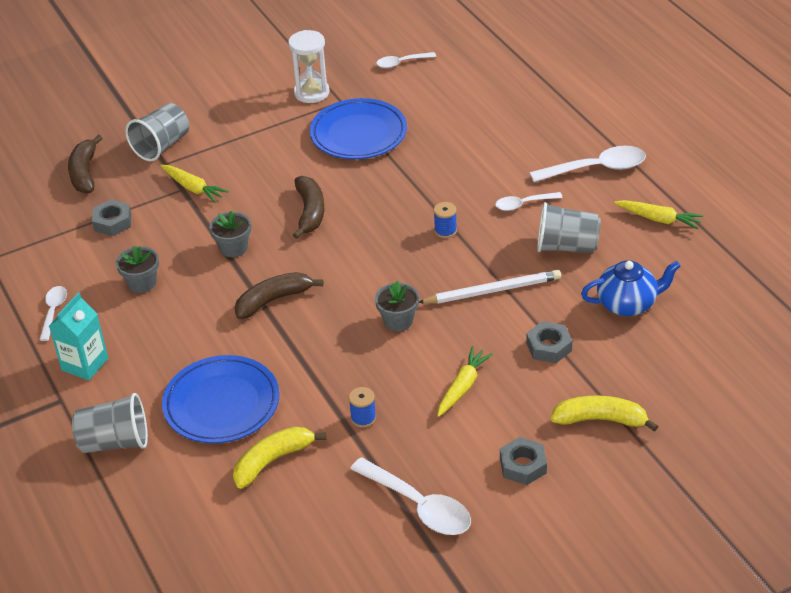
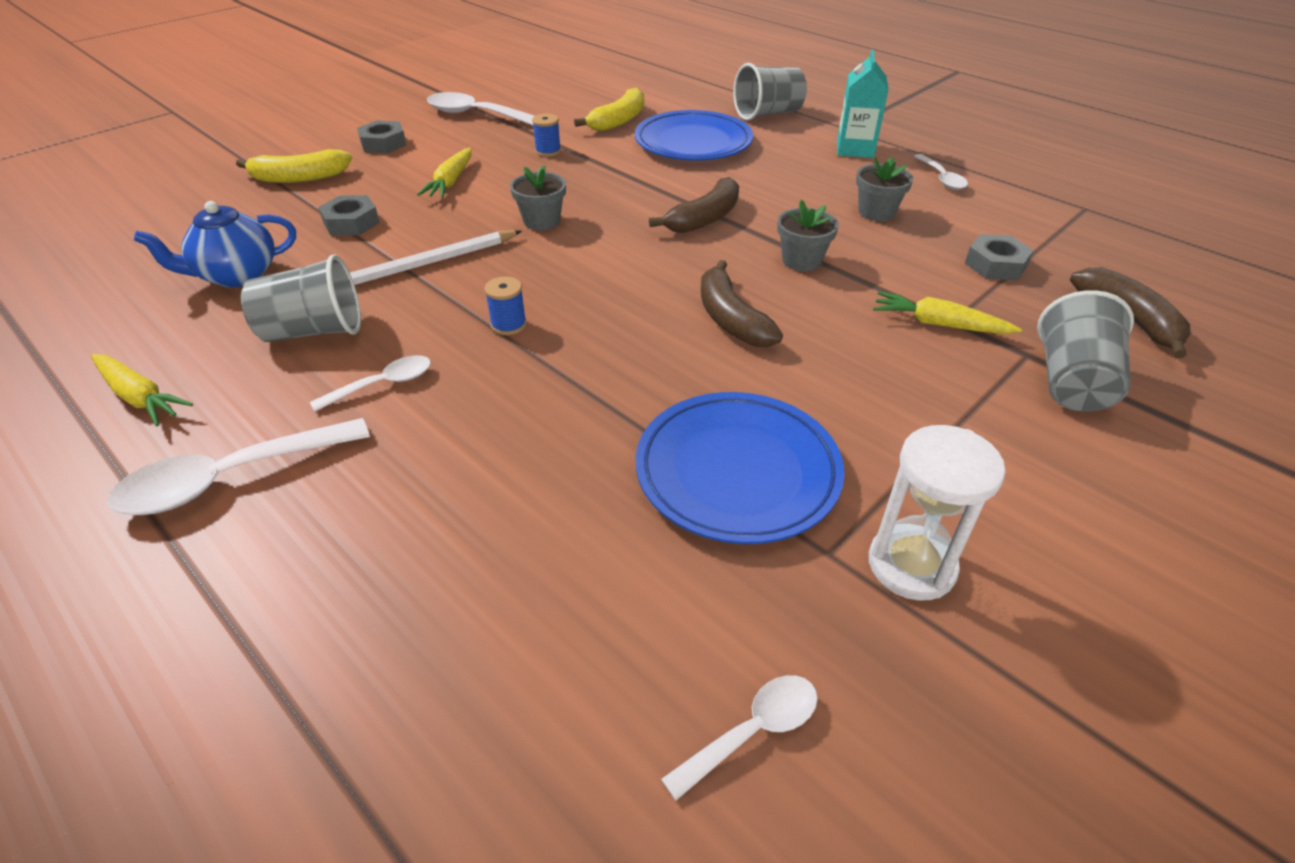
camera: 160 degrees right, 0 degrees up
(658, 219) = (140, 397): yellow carrot -> yellow carrot turned 150 degrees counterclockwise

